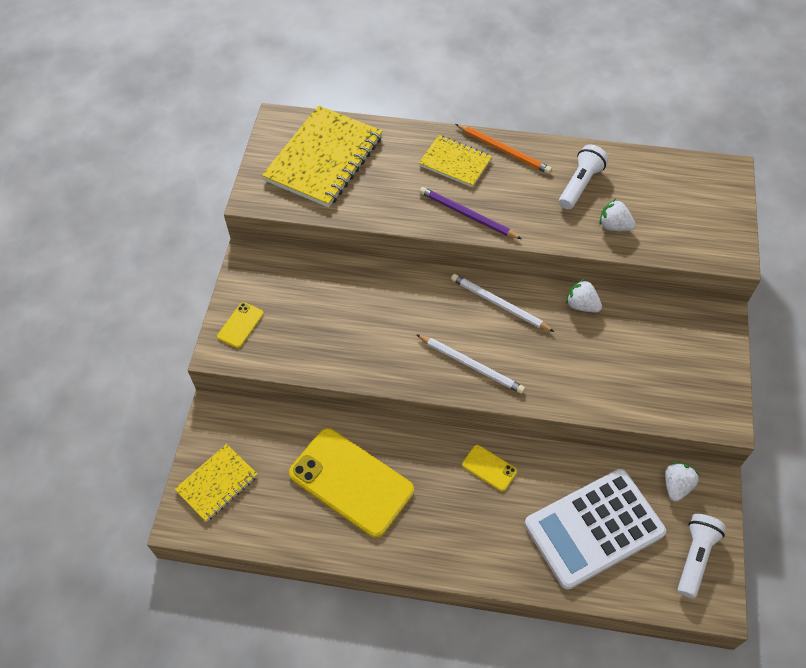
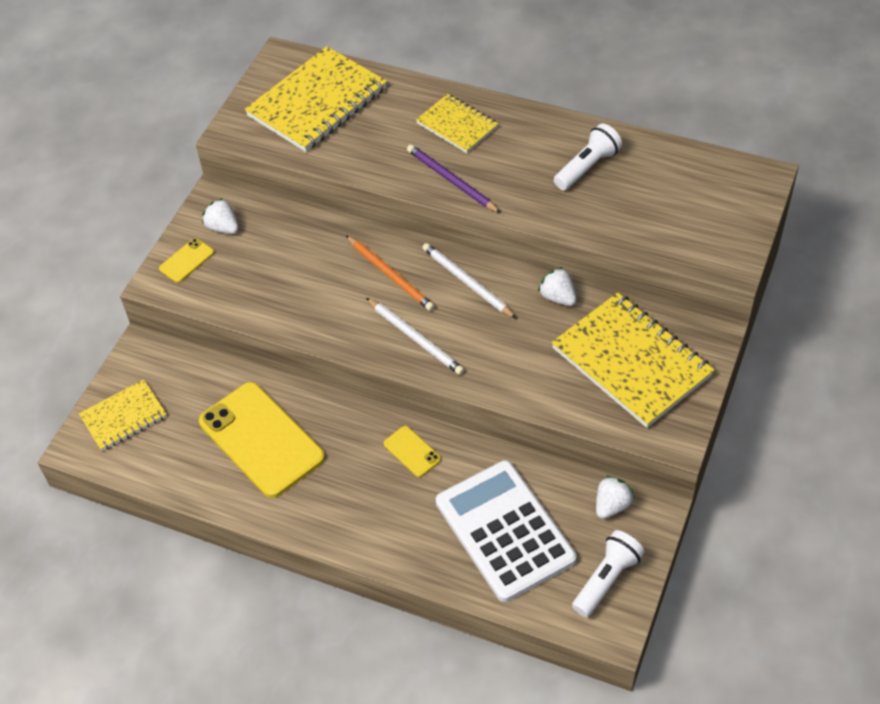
camera: 15 degrees right, 5 degrees down
(504, 150) = (515, 120): orange pencil -> orange pencil (390, 275)
(594, 528) = (505, 531): white calculator -> white calculator turned 75 degrees clockwise
(614, 226) = (609, 215): white strawberry -> white strawberry (223, 228)
(664, 355) = (631, 362): none -> yellow notebook

